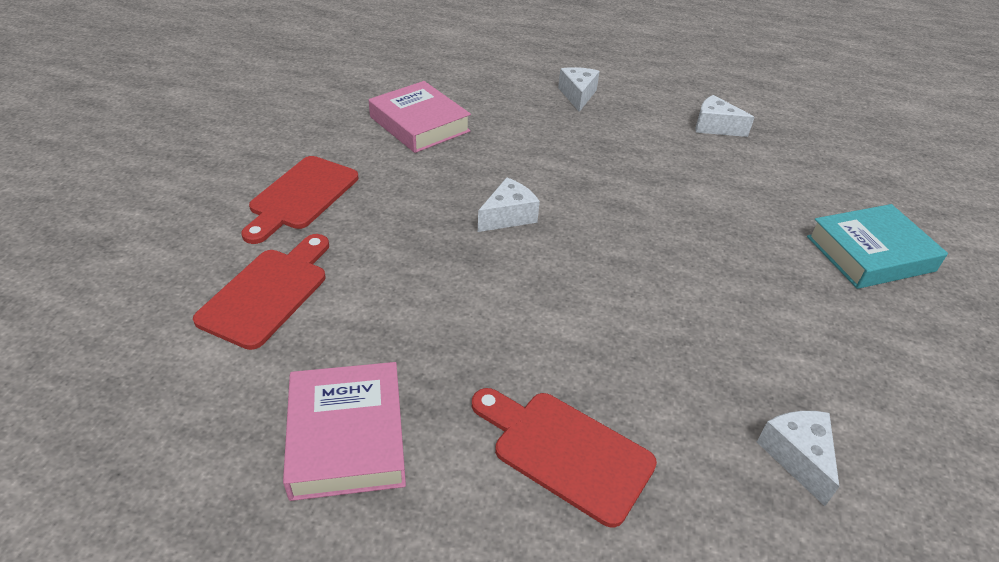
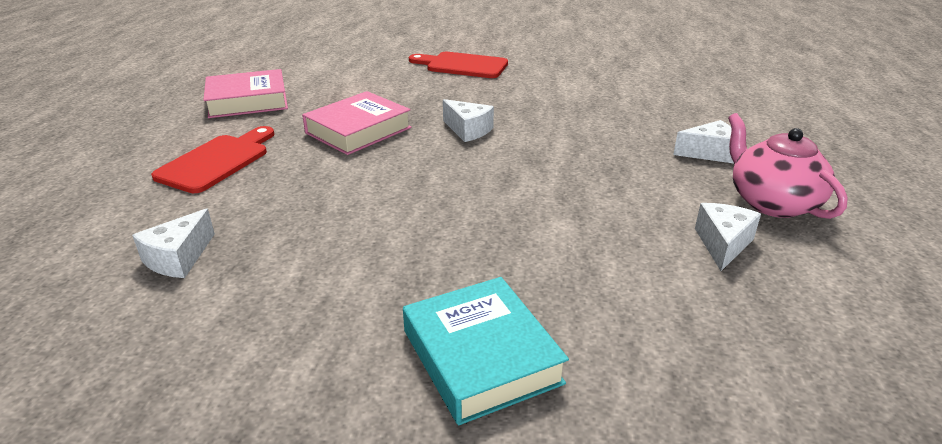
camera: 85 degrees right, 10 degrees down
(268, 293) = (364, 70): red cutting board -> none
(419, 124) = (584, 89): pink book -> pink book (358, 130)
(656, 93) = (772, 202): none -> pink teapot
(797, 457) = (179, 258): white cheese -> white cheese turned 135 degrees clockwise

